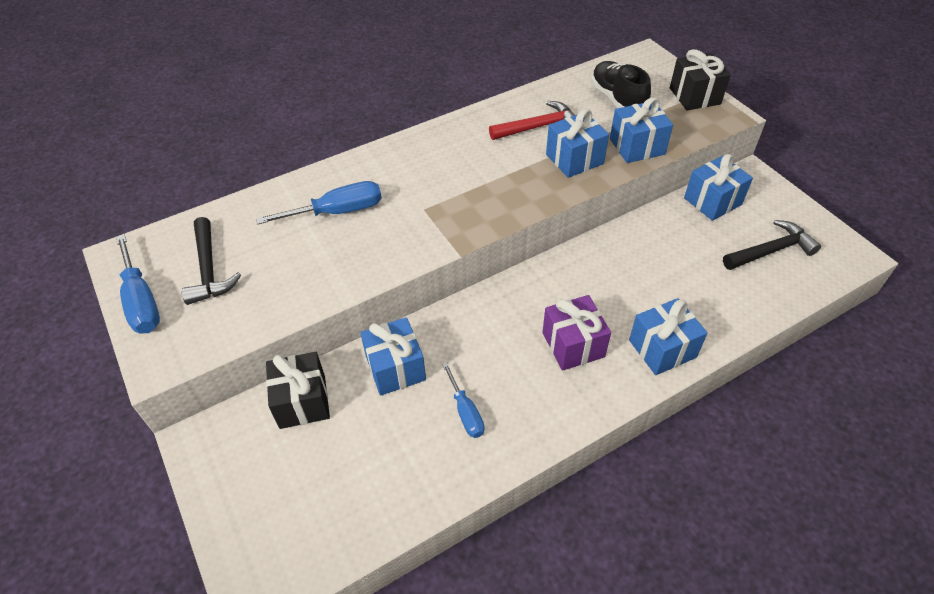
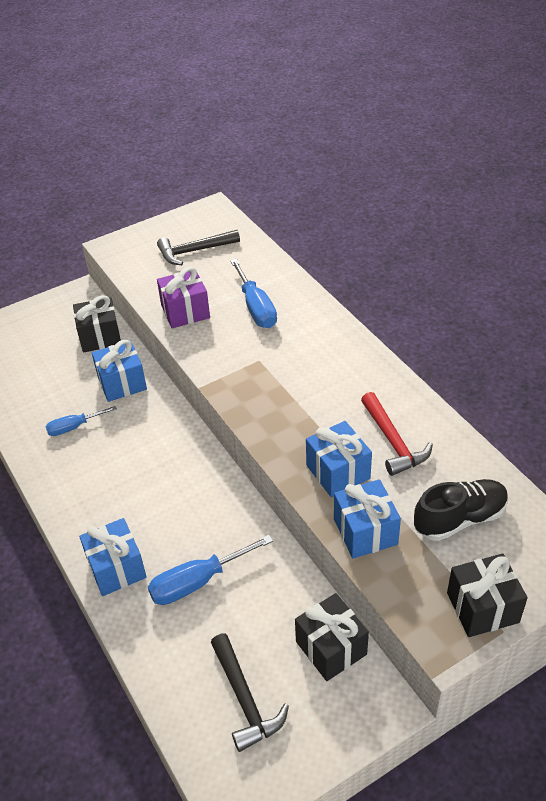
camera: 90 degrees right, 5 degrees down
(141, 301) = (167, 227): blue screwdriver -> blue screwdriver (197, 582)
(573, 345) = (130, 498): purple gift -> purple gift (185, 312)
(712, 201) = (331, 648): blue gift -> black gift

